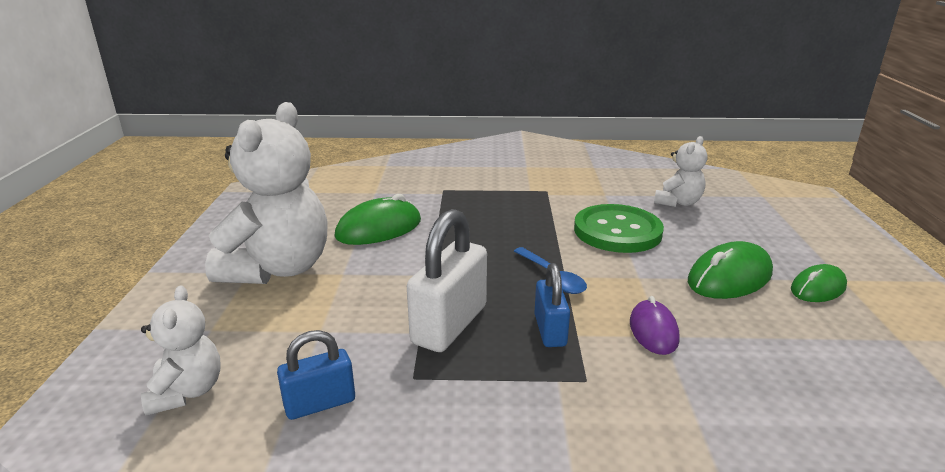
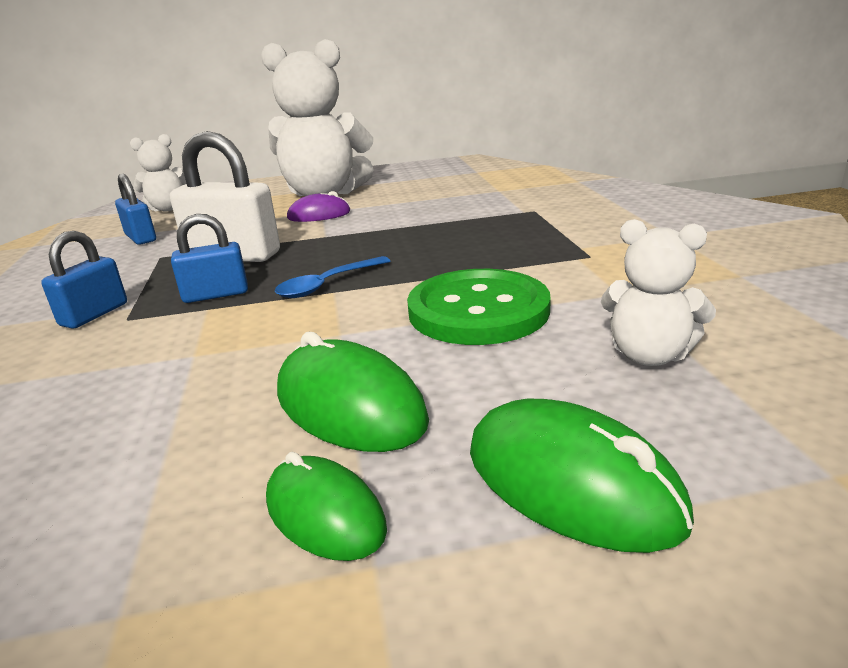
camera: 80 degrees right, 0 degrees up
(379, 229) = (412, 205): green mouse -> green mouse (571, 483)
(571, 403) = (94, 314): none -> blue padlock
(653, 331) = (204, 348): purple mouse -> purple mouse (319, 215)

